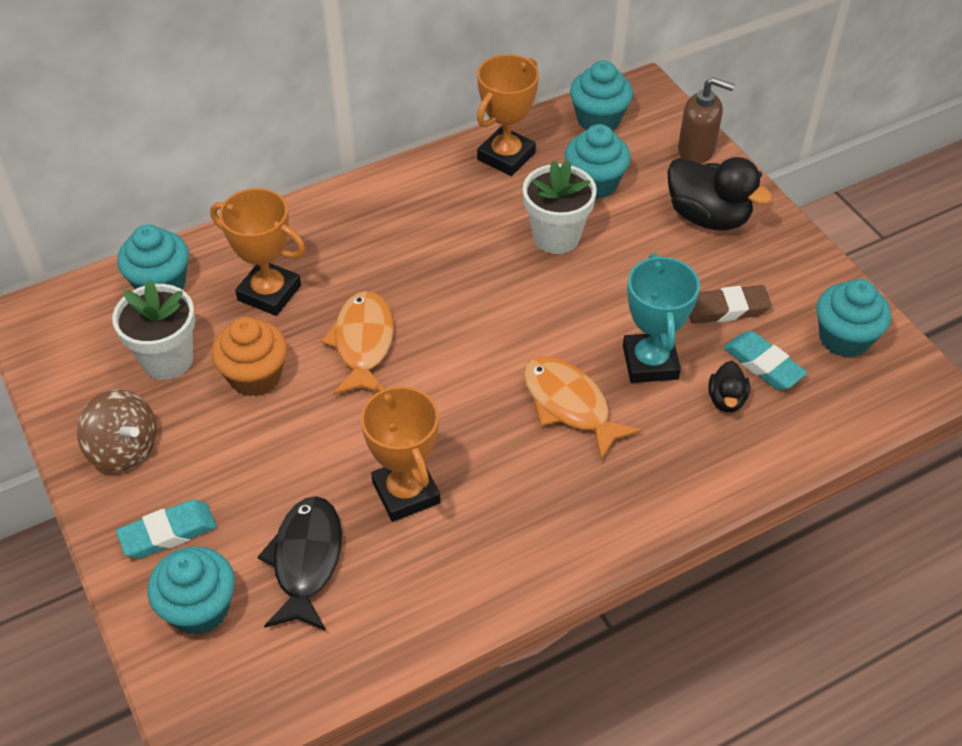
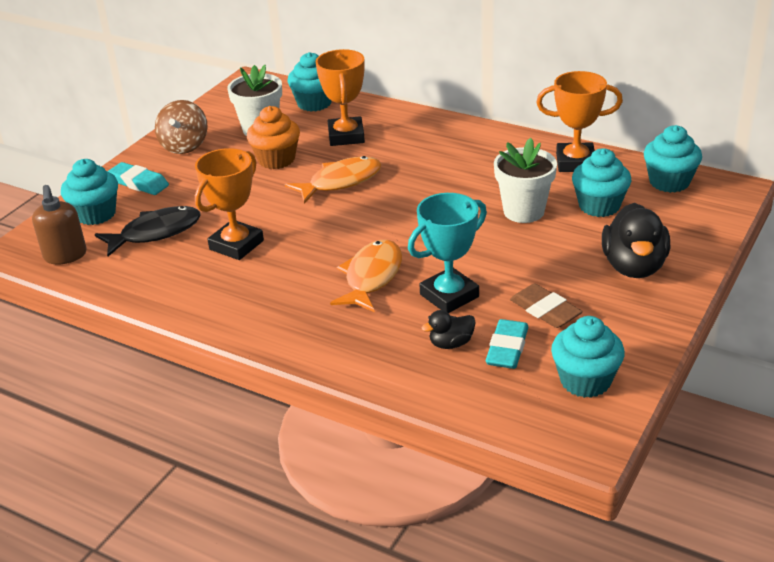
camera: 60 degrees right, 15 degrees down
(696, 150) = (701, 235): brown soap dispenser -> brown soap dispenser (65, 255)

